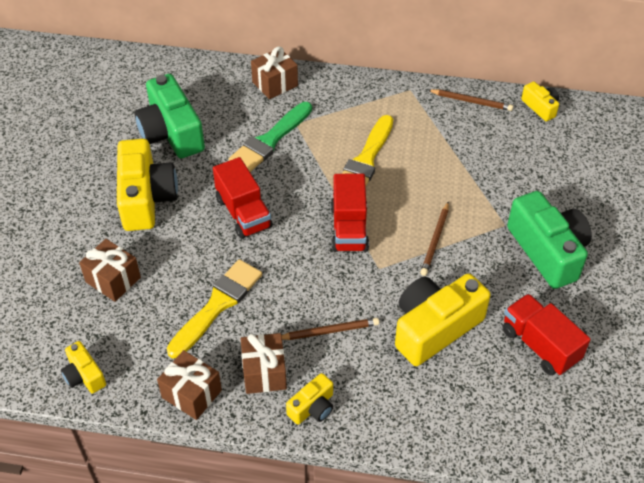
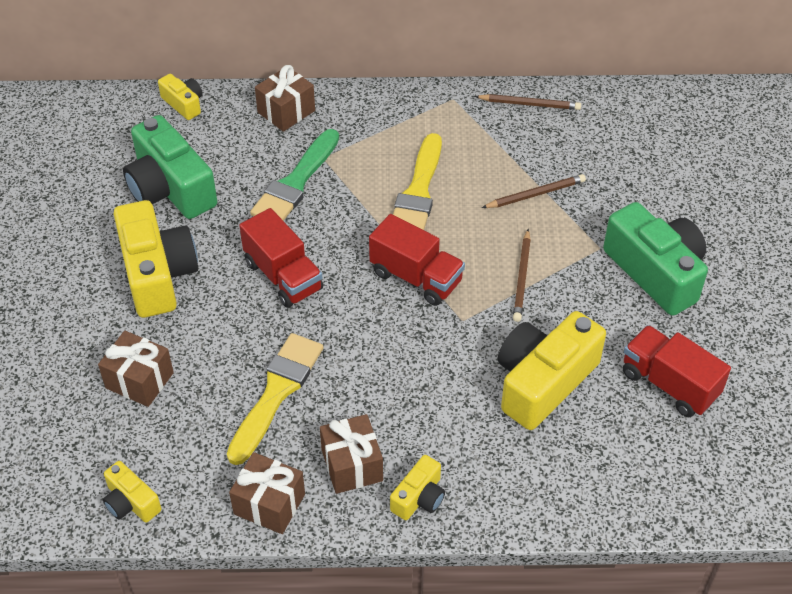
camera: 10 degrees left, 0 degrees up
(329, 331) = (419, 404): brown pencil -> brown pencil (535, 194)
(349, 228) = (416, 277): red truck -> red truck turned 45 degrees counterclockwise
(540, 107) = (613, 101): yellow camera -> yellow camera (184, 104)

